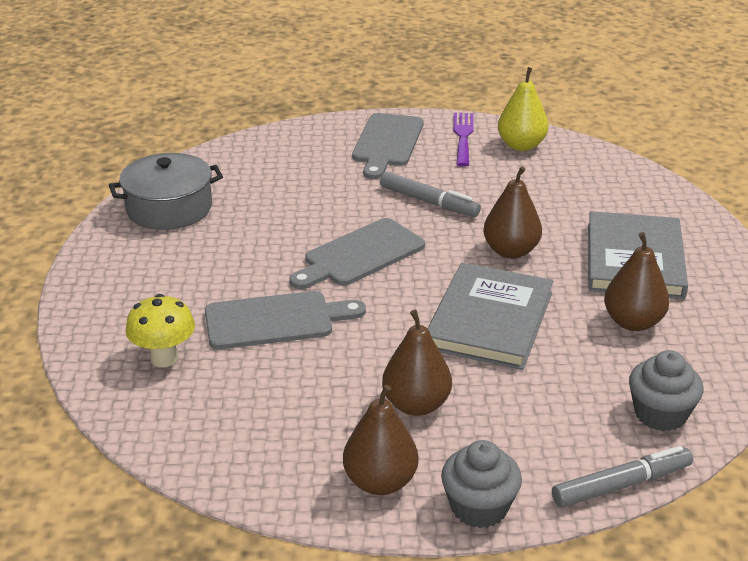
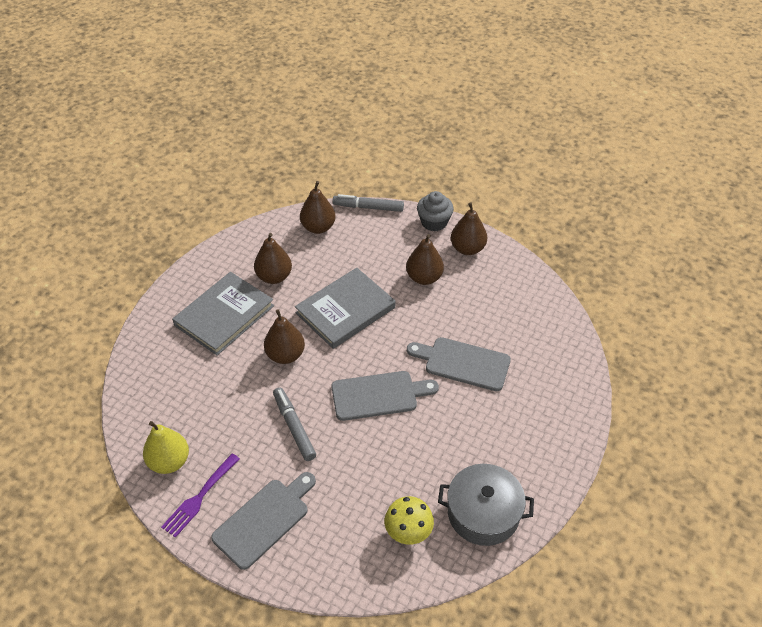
camera: 150 degrees left, 15 degrees up
(164, 358) = (539, 363): yellow mushroom -> yellow mushroom (408, 534)
(660, 414) = (318, 227): grey cupcake -> brown pear

